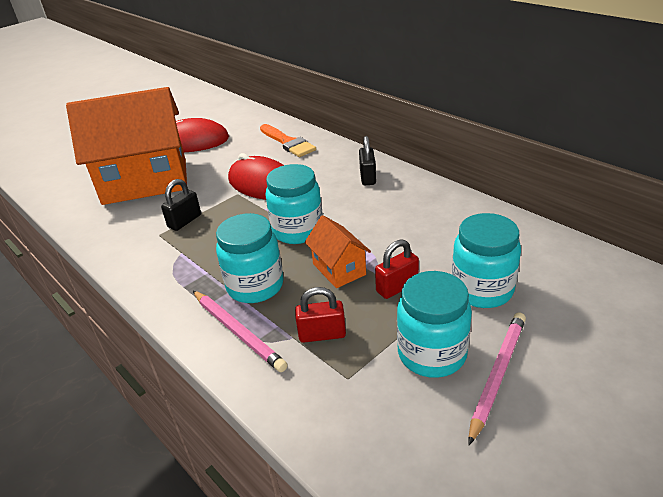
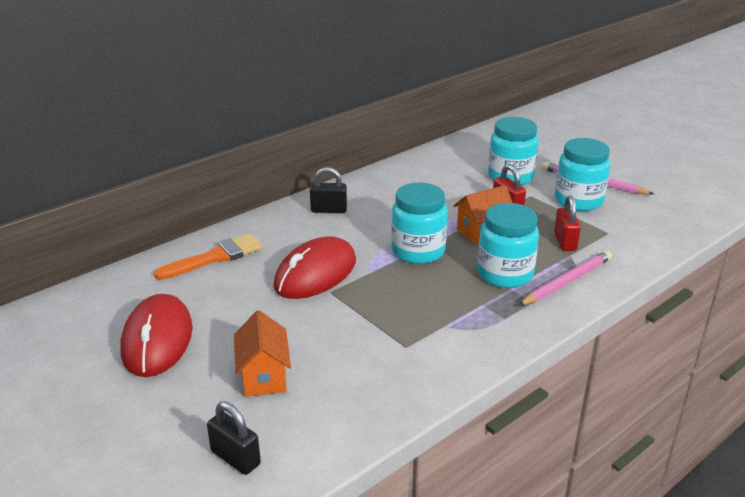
camera: 90 degrees left, 5 degrees down
(145, 182) = (264, 376): orange house -> orange house, size x0.44
(185, 221) = (381, 328): black padlock -> black padlock (235, 458)

